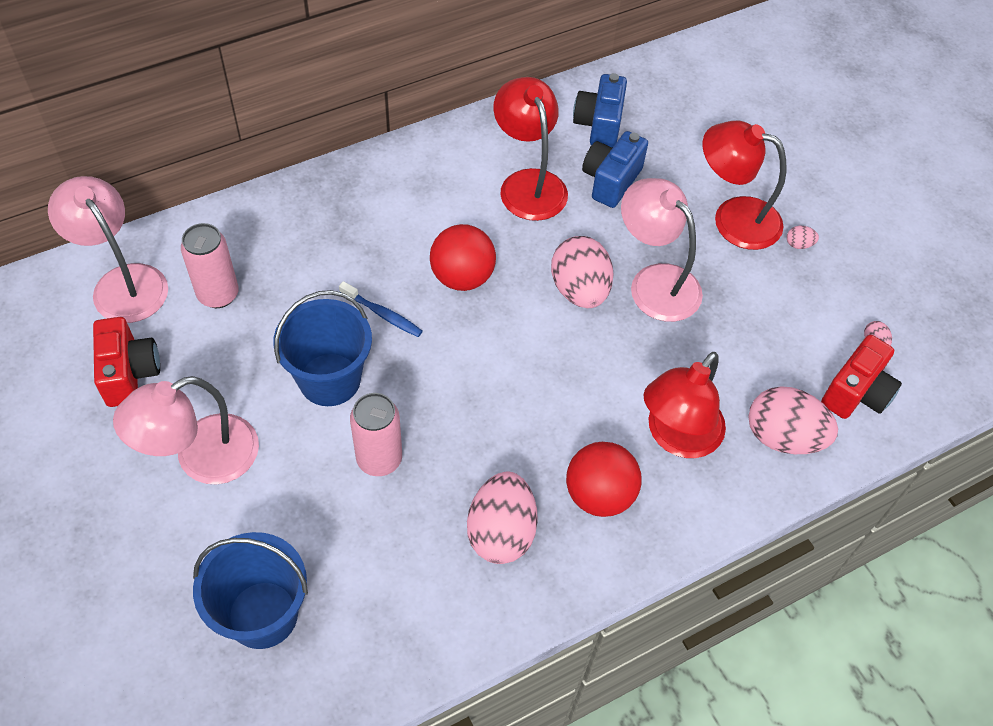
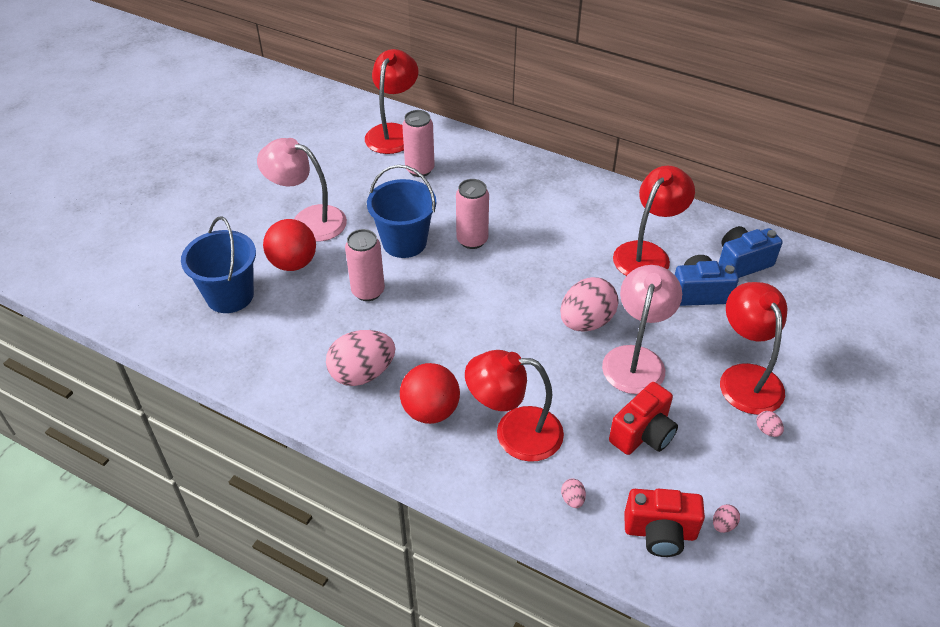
camera: 60 degrees right, 10 degrees down
(123, 282) = (393, 132): pink lamp -> red lamp
(130, 373) = (338, 166): red camera -> red camera (643, 434)
(383, 314) = (472, 240): blue toothbrush -> pink can
(462, 277) = (536, 260): red ball -> red ball (293, 263)
(783, 437) = (572, 499): pink egg -> pink egg, size x0.41

